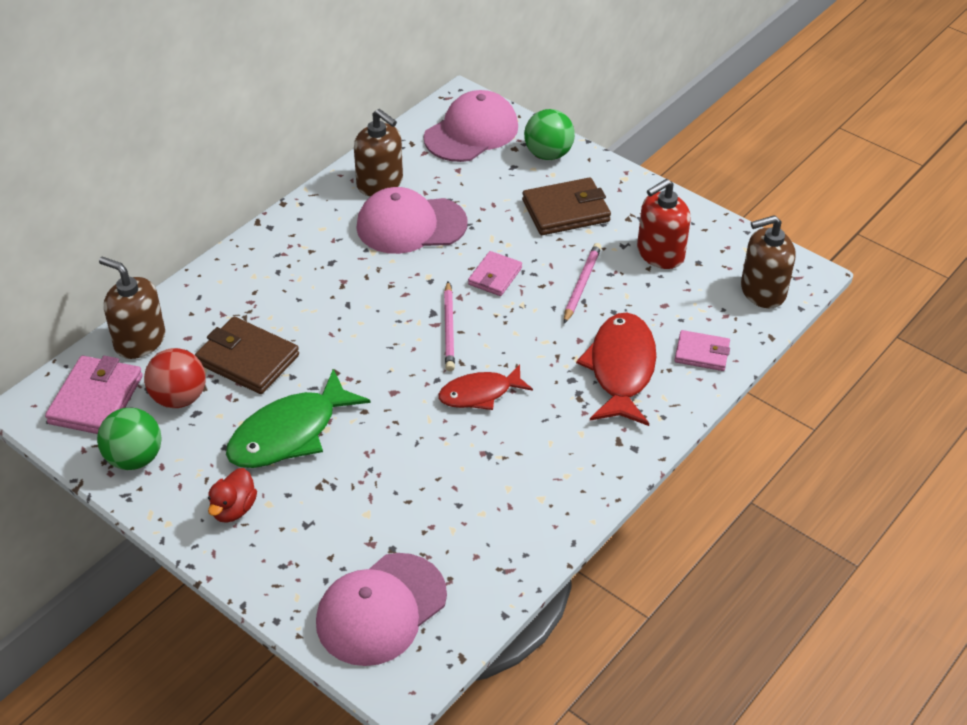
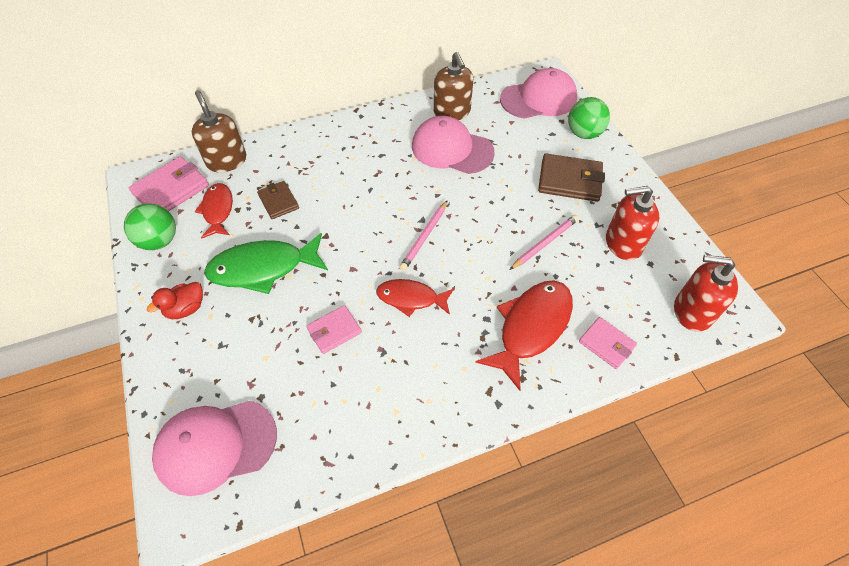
camera: 30 degrees right, 10 degrees up
(179, 398) = (218, 210): red ball -> red fish
(247, 359) = (278, 202): brown wallet -> brown wallet, size x0.62
(495, 276) = (484, 210): pink wallet -> pink wallet (334, 331)
(762, 291) = (692, 311): brown soap dispenser -> red soap dispenser

